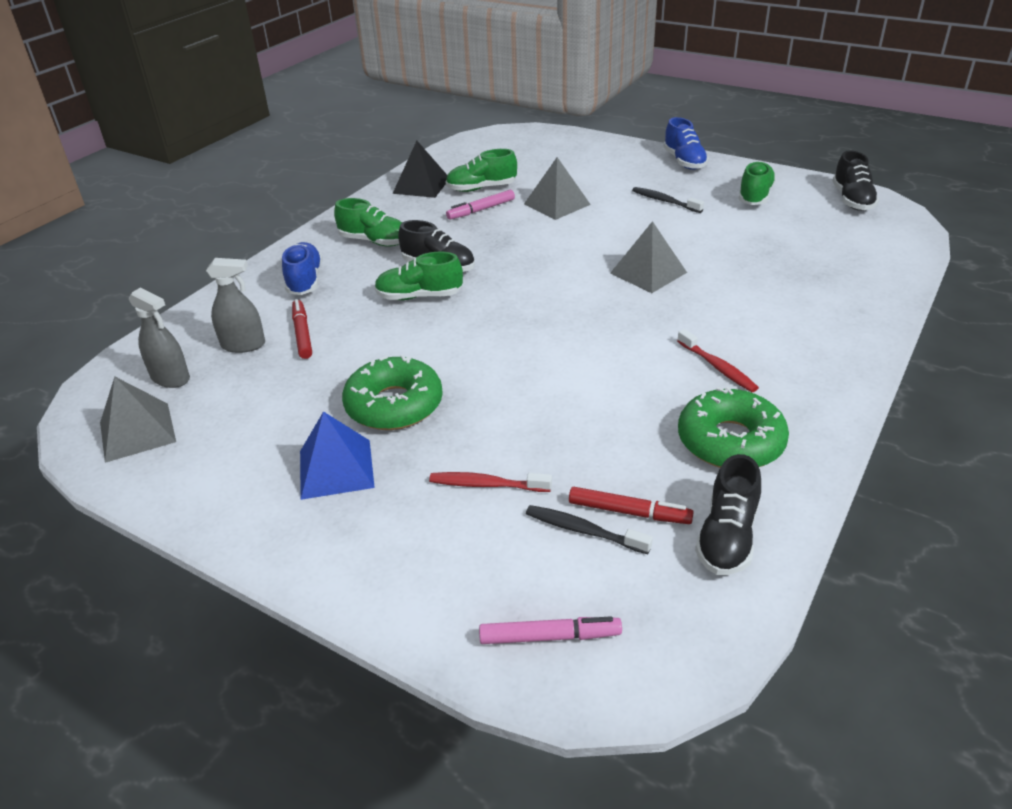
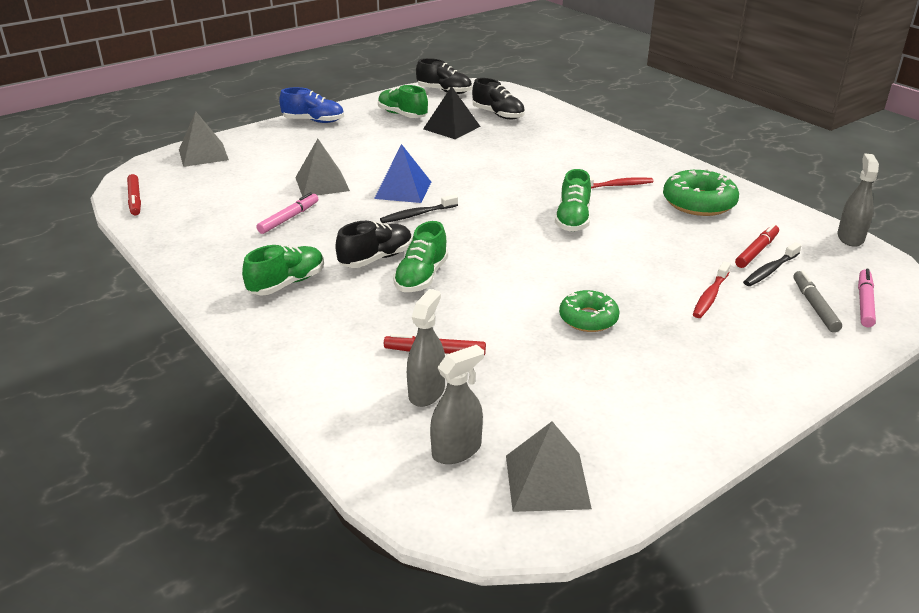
camera: 70 degrees left, 5 degrees down
(305, 281) = (327, 337): blue shoe -> none
(336, 468) = (663, 361): blue pyramid -> blue pyramid (403, 190)
(394, 405) = (588, 318): green donut -> green donut, size x0.65
(421, 185) = (193, 238): black pyramid -> black pyramid (451, 127)
(464, 146) = (135, 199): none -> red marker
(481, 188) = (244, 209): green shoe -> green shoe (573, 220)
(481, 210) = (289, 218): pink marker -> pink marker turned 135 degrees counterclockwise
(512, 582) = (814, 306): none -> grey marker
(648, 272) = (475, 176): grey pyramid -> grey pyramid (203, 154)
(664, 201) = (371, 144): black toothbrush -> black toothbrush (417, 214)
(727, 537) = (788, 227): black shoe -> black shoe (498, 115)
(748, 611) = (850, 237): none -> grey spray bottle

